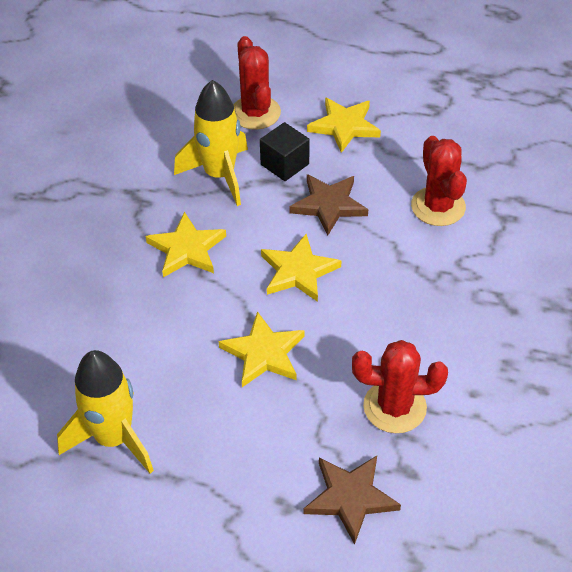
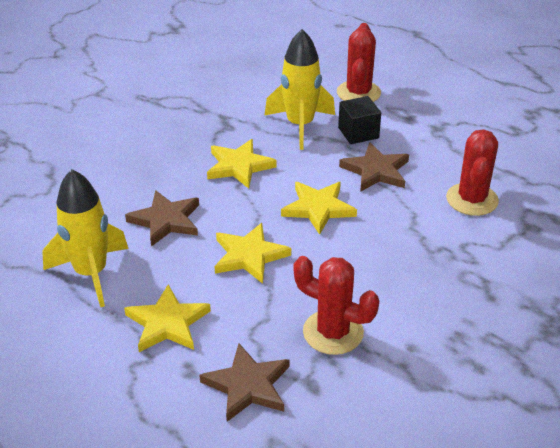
camera: 25 degrees right, 10 degrees down
(151, 344) = (166, 220): none -> brown star
(344, 126) = (427, 121): yellow star -> yellow star (167, 323)

